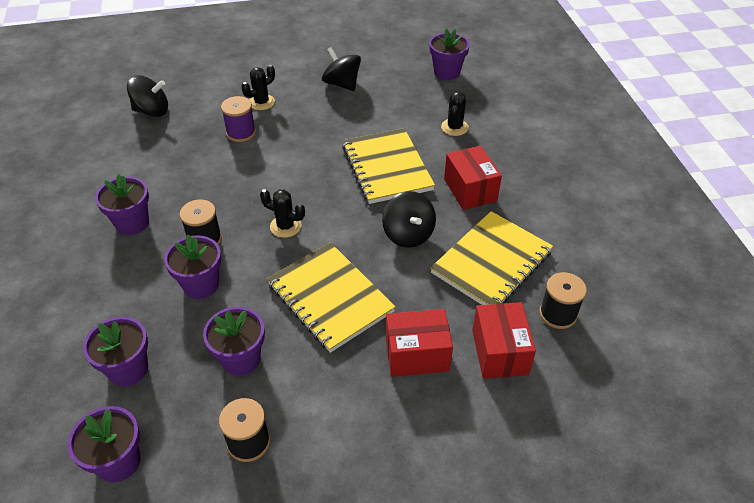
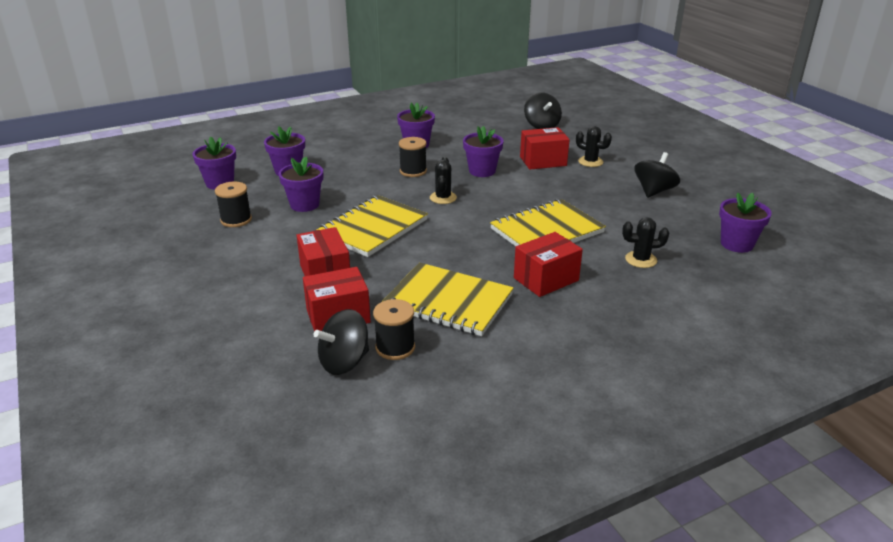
camera: 75 degrees right, 15 degrees down
(201, 285) = (368, 178): purple flower pot -> purple flower pot (482, 171)
(241, 133) = (543, 161): purple spool -> red box
(408, 234) = (463, 253): black spinning top -> black spinning top (344, 362)

